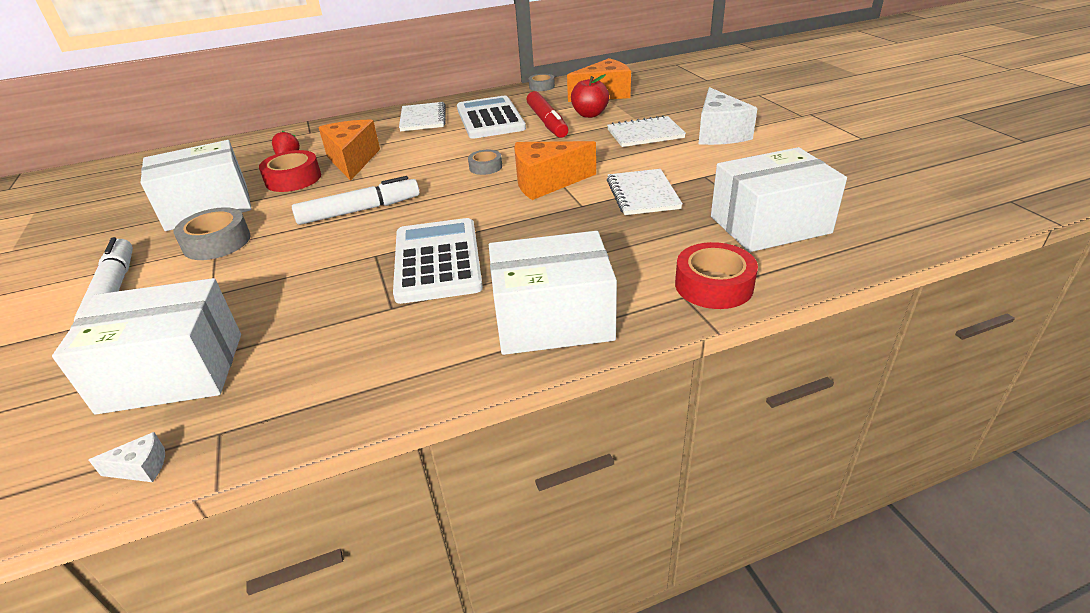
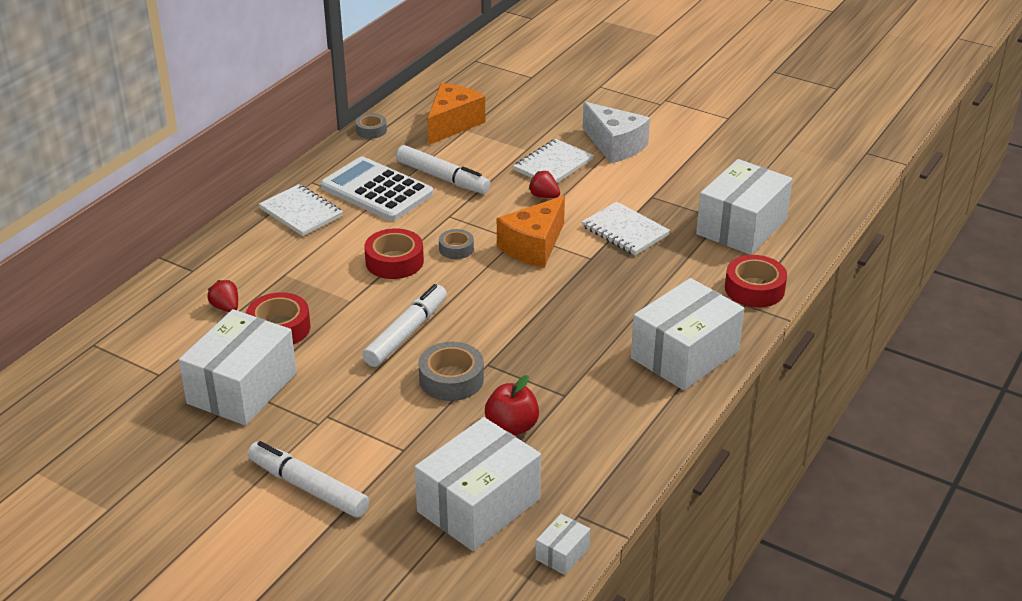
camera: 40 degrees left, 0 degrees up
(141, 468) = (562, 554): white cheese -> white box
(217, 242) = (321, 412): grey tape -> grey tape (451, 379)
(352, 160) = (307, 287): orange cheese -> none
(431, 162) = (394, 261): none -> red tape
(437, 261) = (545, 348): white calculator -> none
(547, 122) = (443, 178): red marker -> white marker
(590, 114) = (472, 155): red apple -> red apple (512, 427)
(607, 152) = (544, 196): none -> red strawberry

